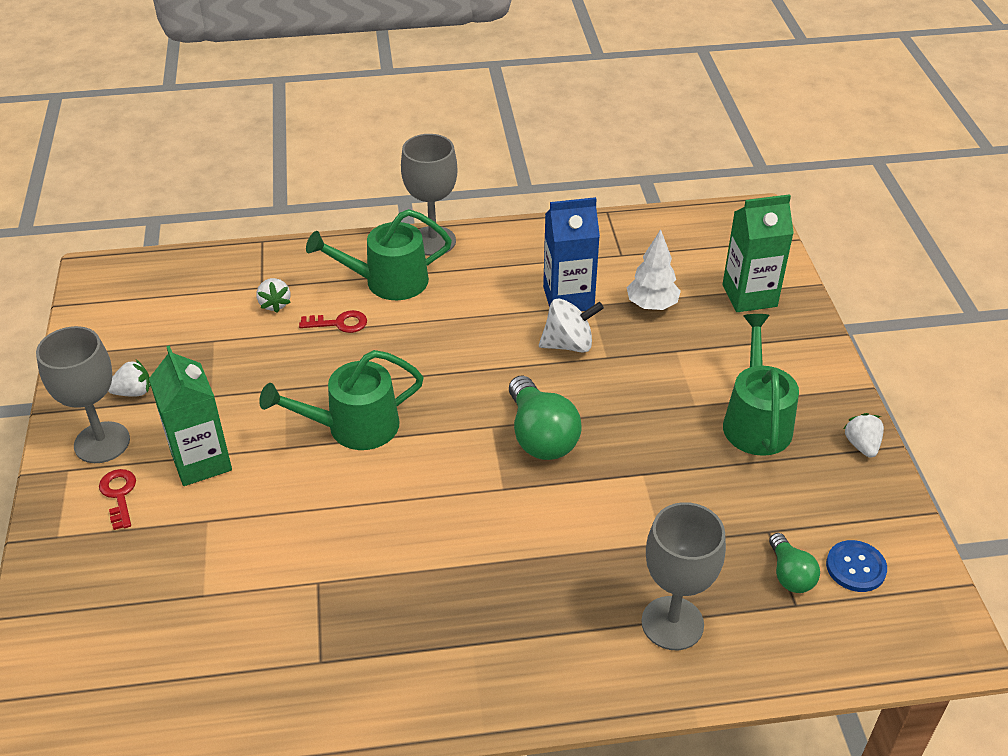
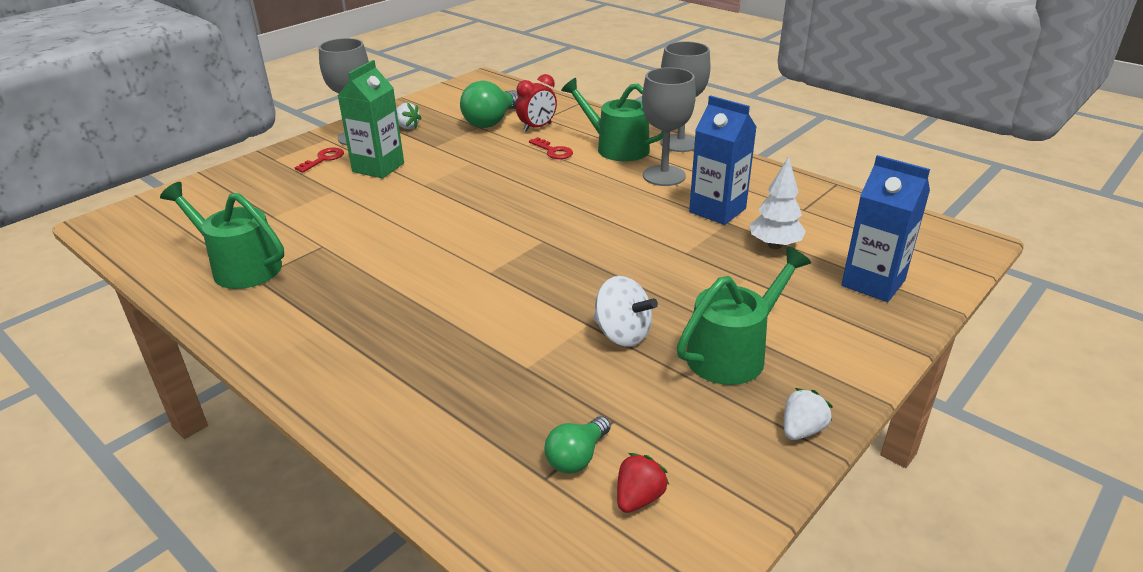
camera: 50 degrees right, 10 degrees down
(275, 304) = (537, 127): white strawberry -> red clock
(354, 427) = (471, 196): green watering can -> green watering can (240, 267)
(540, 436) = (561, 263): green light bulb -> green light bulb (492, 121)
(569, 344) = (671, 232): white spinning top -> white spinning top (622, 334)
(672, 623) = (444, 413): grey goblet -> grey goblet (664, 176)
(749, 296) = (873, 283): green carton -> blue carton
(855, 567) = (639, 498): blue button -> red strawberry

